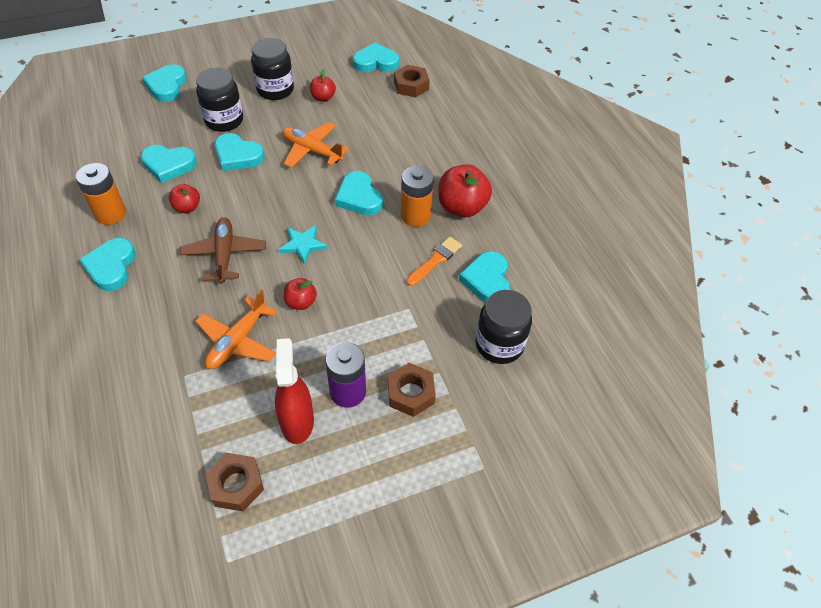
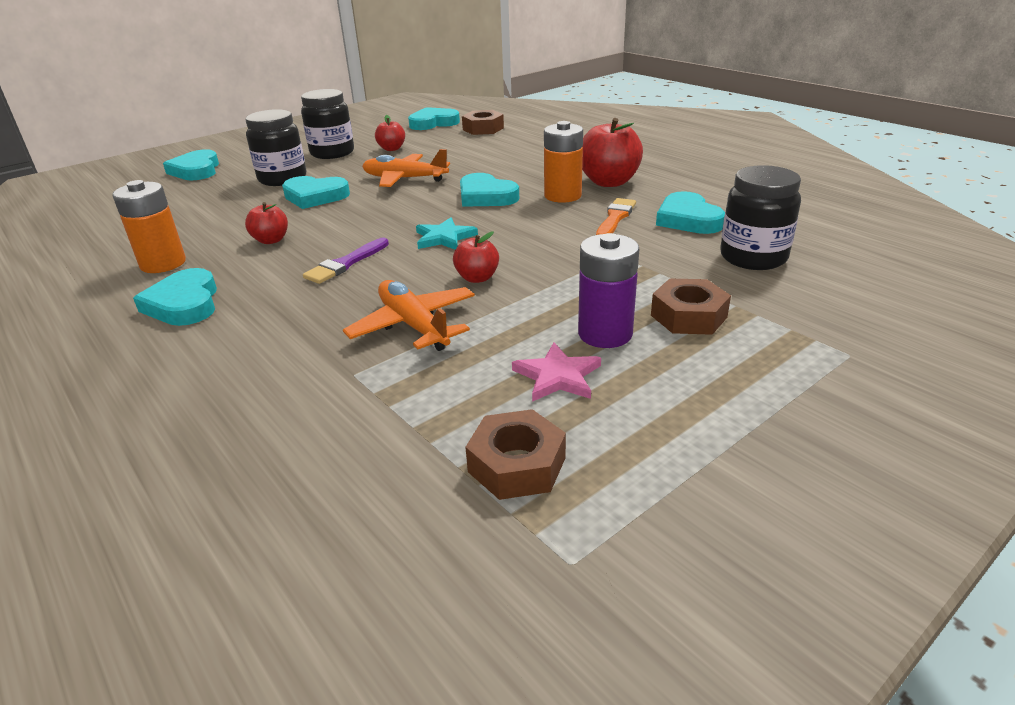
camera: 15 degrees left, 20 degrees down
(168, 165) = (227, 217): turquoise heart -> none
(224, 255) = (346, 264): brown plane -> purple brush
(238, 340) = (414, 325): orange plane -> orange plane turned 135 degrees clockwise
(297, 421) = (558, 376): red spray bottle -> pink star

